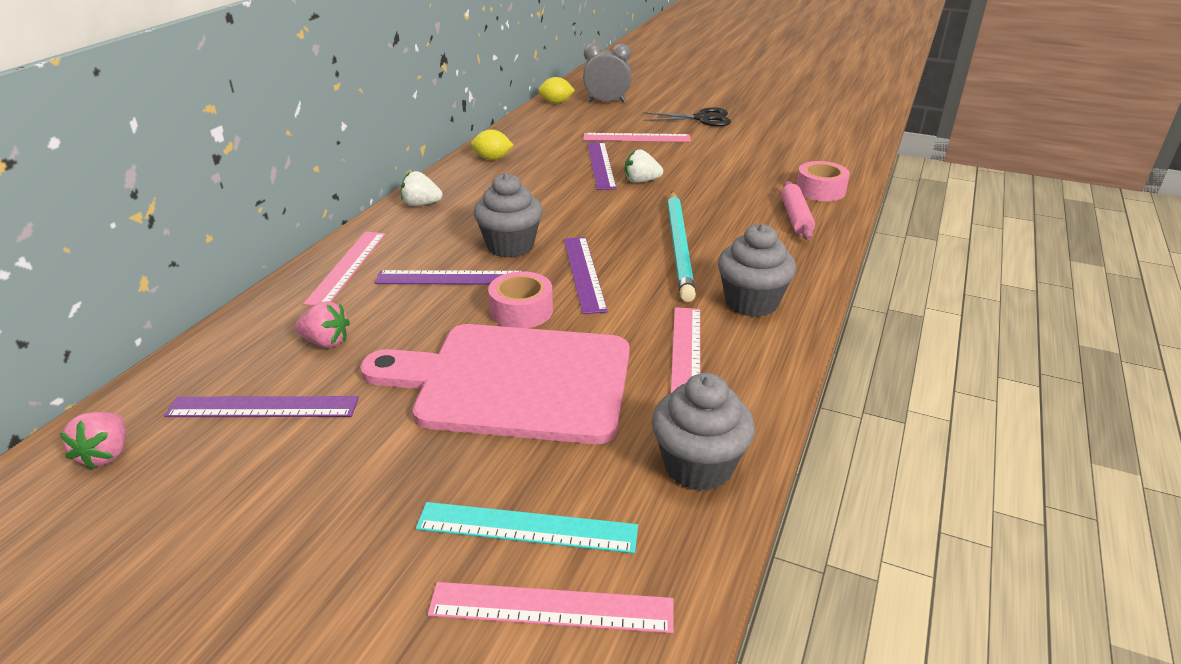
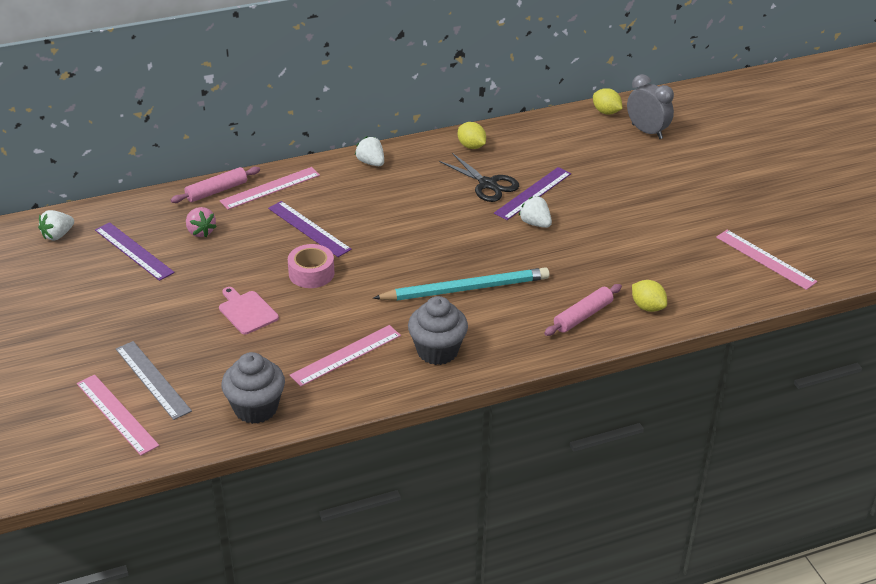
camera: 45 degrees right, 5 degrees up
(106, 454) = (58, 235): pink strawberry -> white strawberry
(284, 298) = (217, 191): none -> pink rolling pin
(510, 246) = (372, 226): grey cupcake -> none
(514, 382) = (247, 311): pink cutting board -> pink cutting board, size x0.40
(527, 528) = (152, 380): turquoise ruler -> grey ruler
(584, 273) = (381, 271): purple ruler -> none
(636, 137) = (604, 182): pink ruler -> pink ruler (765, 259)
(679, 247) = (465, 289): turquoise pencil -> turquoise pencil turned 150 degrees counterclockwise
(702, 119) = (692, 190): black scissors -> black scissors (488, 184)
(820, 190) = (647, 307): pink tape -> yellow lemon

